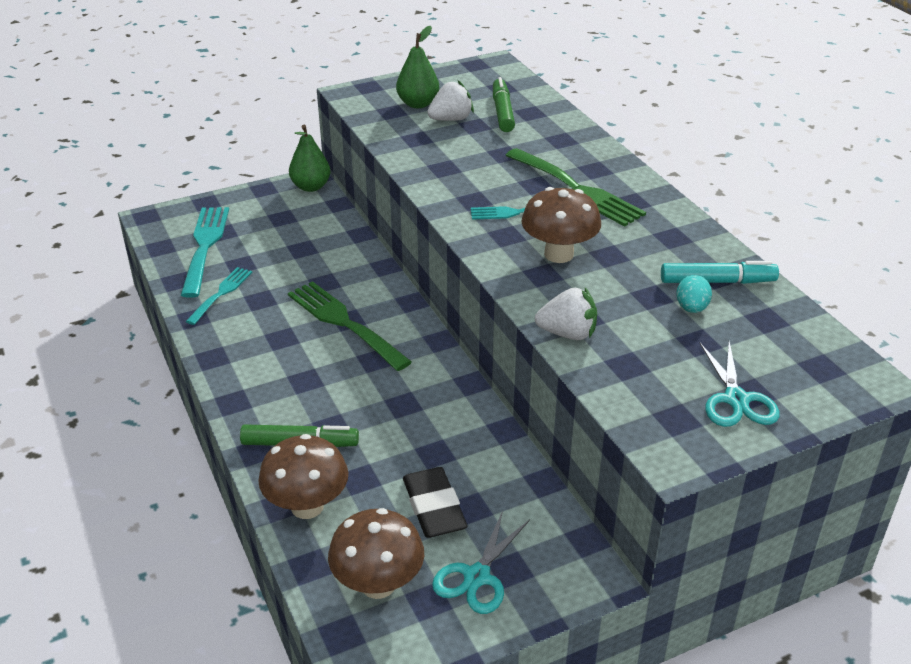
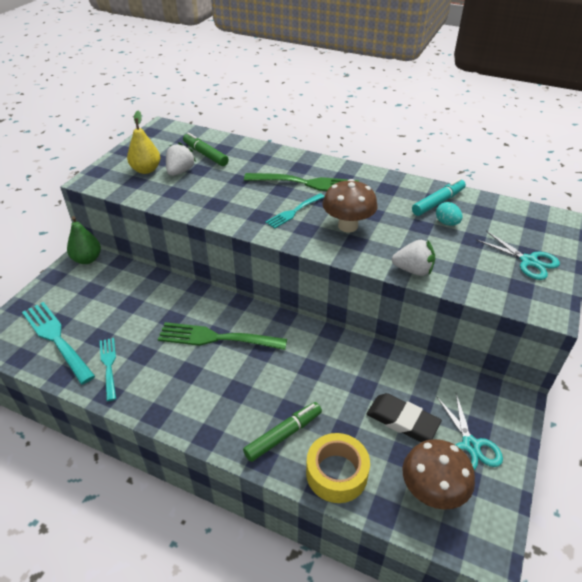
camera: 40 degrees left, 5 degrees up
(307, 506) = (336, 473): brown mushroom -> yellow tape
(418, 104) = (146, 170): green pear -> yellow pear
(568, 333) = (413, 270): white strawberry -> white strawberry turned 45 degrees clockwise

